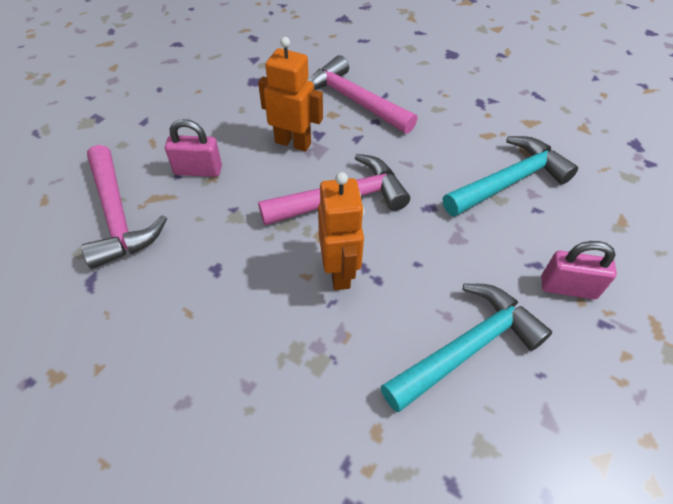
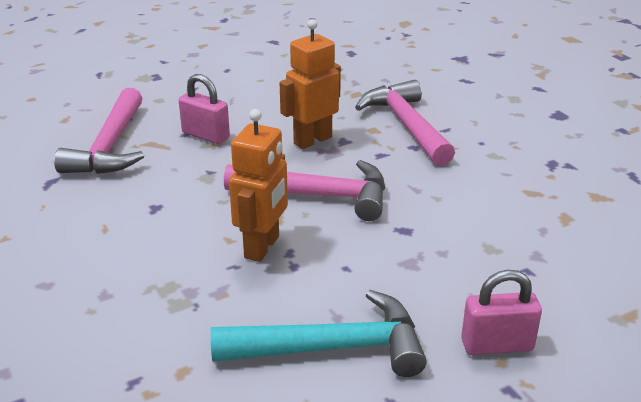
camera: 30 degrees right, 20 degrees down
(293, 143) = (312, 140): orange robot -> orange robot turned 90 degrees counterclockwise
(509, 181) = (518, 237): turquoise hammer -> none
(568, 287) = (497, 345): pink padlock -> pink padlock turned 45 degrees counterclockwise

